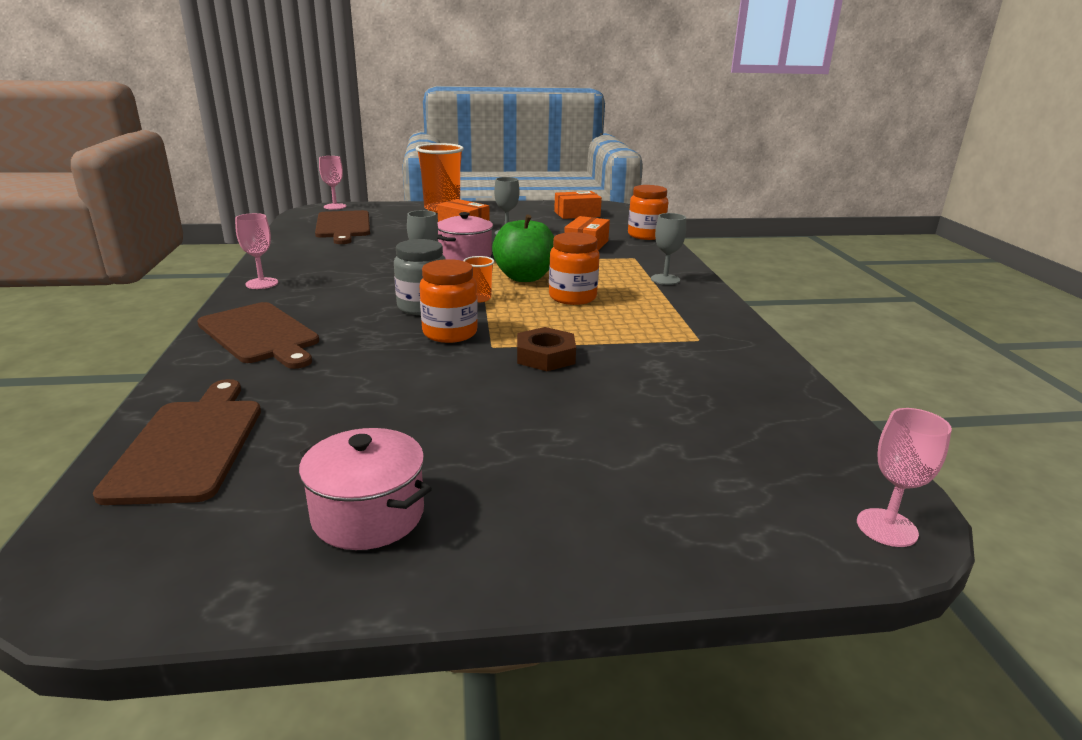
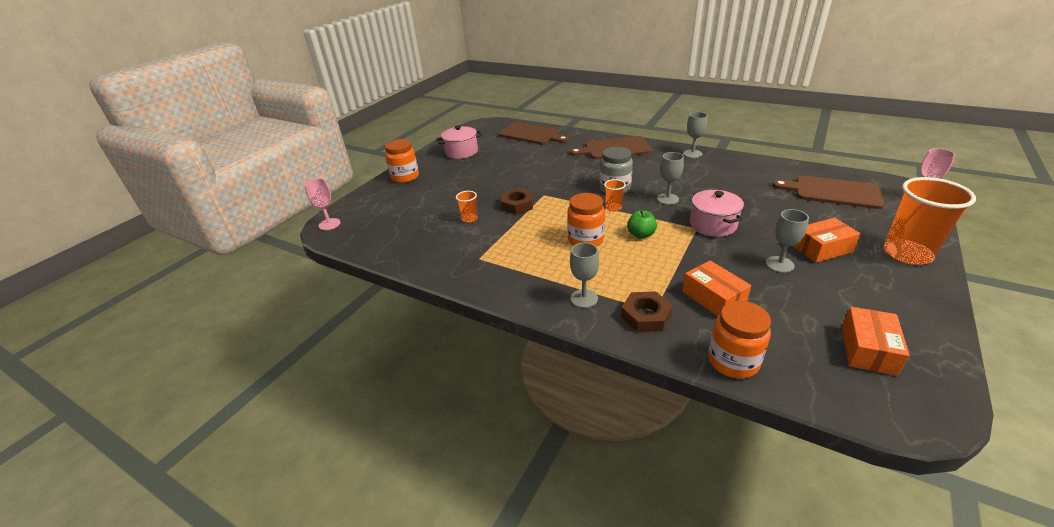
camera: 130 degrees right, 10 degrees up
(262, 283) = (692, 154): pink goblet -> grey goblet
(450, 333) = (571, 188): orange jar -> orange jar (405, 177)
(524, 277) = (641, 234): green apple -> green apple, size x0.56
(633, 378) = (469, 219): none -> orange cup
(645, 259) = (646, 316): none -> brown nut

